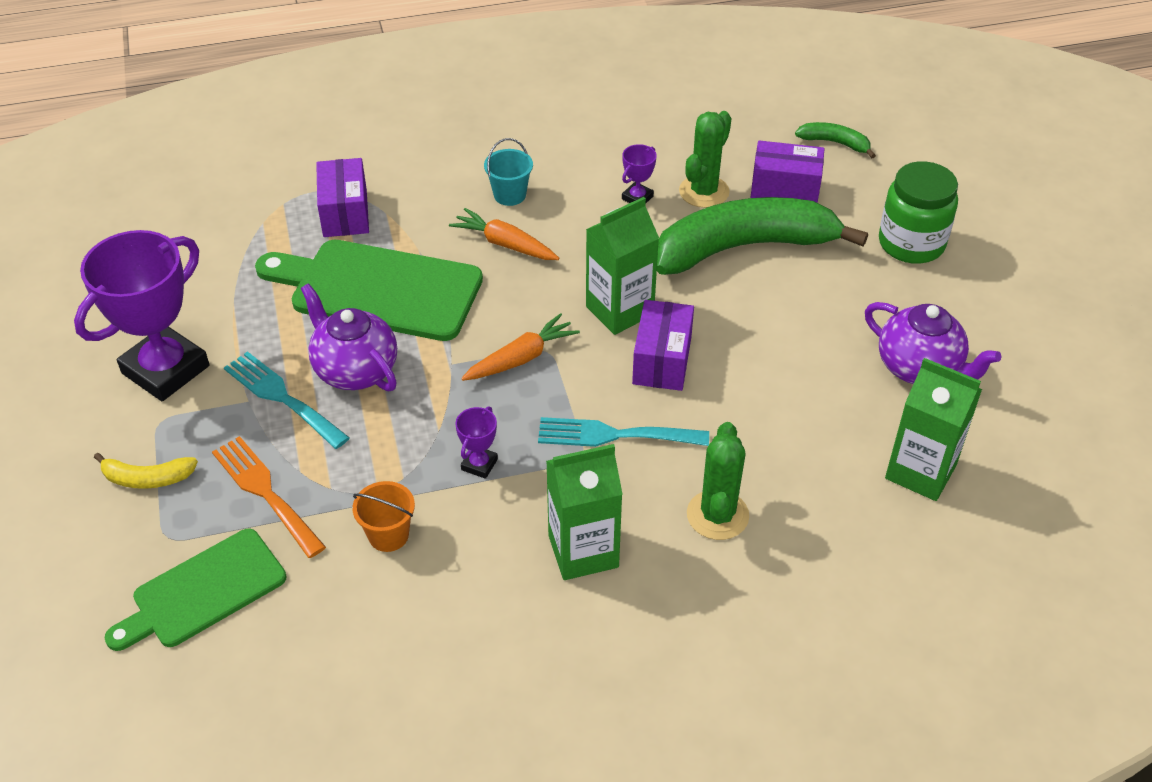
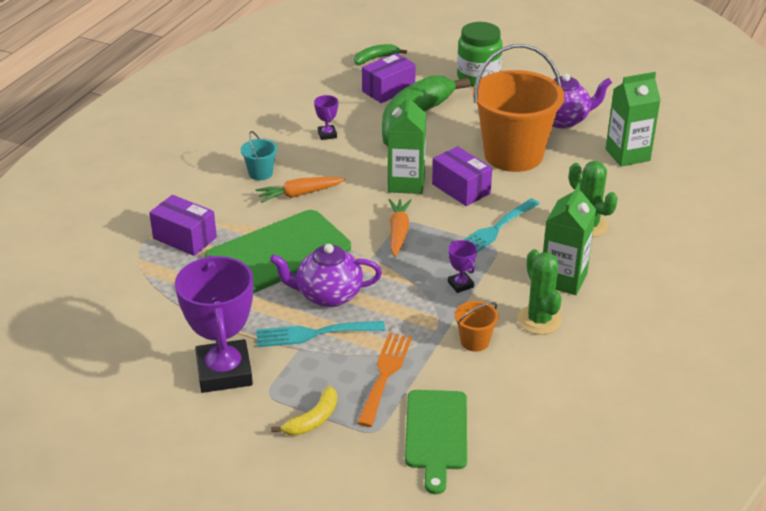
camera: 50 degrees left, 10 degrees down
(265, 492) = (385, 374): orange fork -> orange fork turned 105 degrees clockwise
(704, 192) = (353, 113): green cactus -> green cactus (539, 320)
(785, 366) = (513, 155): none -> orange bucket

